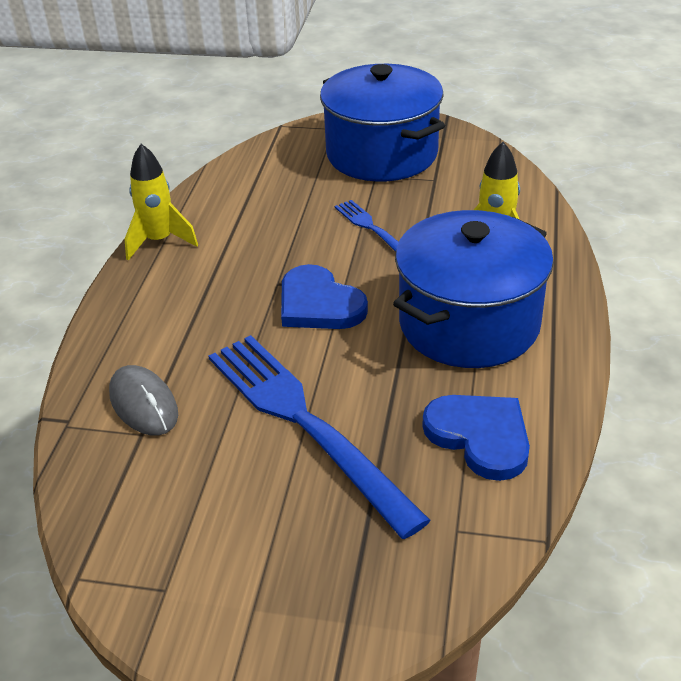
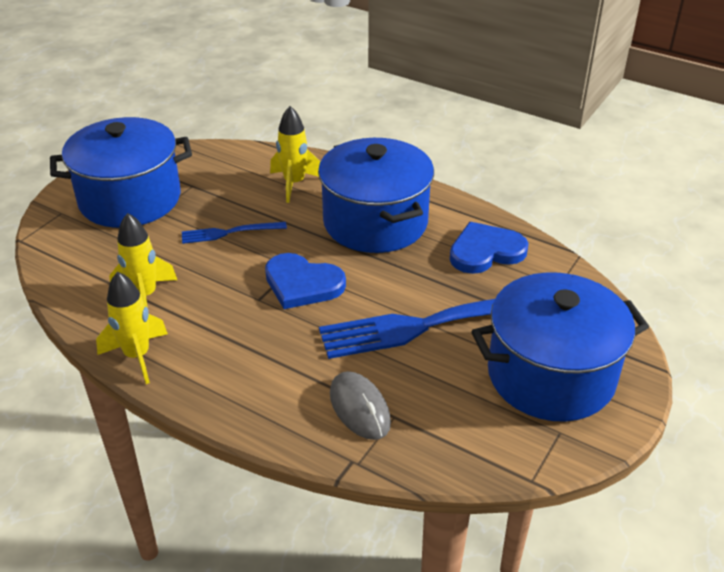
camera: 70 degrees left, 0 degrees up
(143, 404) = (359, 408): grey mouse -> grey mouse turned 75 degrees clockwise
(243, 215) = (145, 296): none -> yellow rocket
(264, 559) = (550, 375): none -> blue pot
(319, 304) = (302, 284): blue heart -> blue heart turned 45 degrees clockwise

